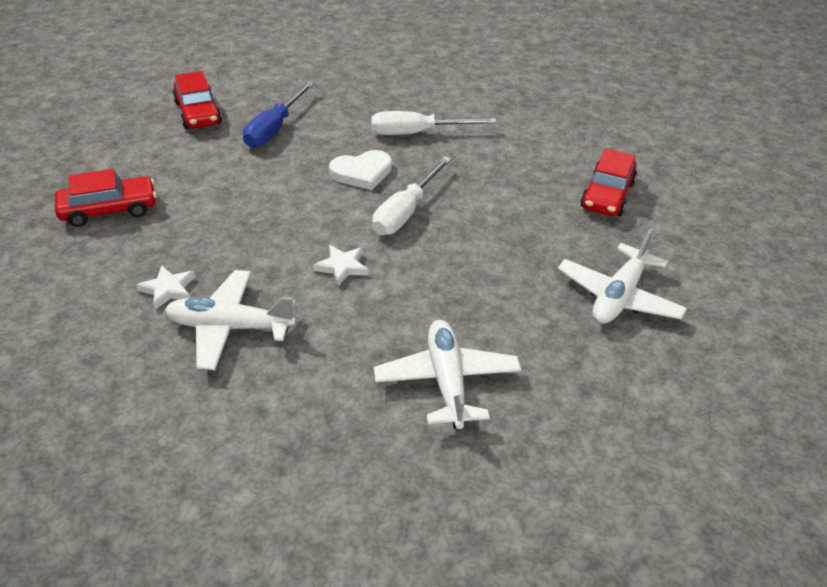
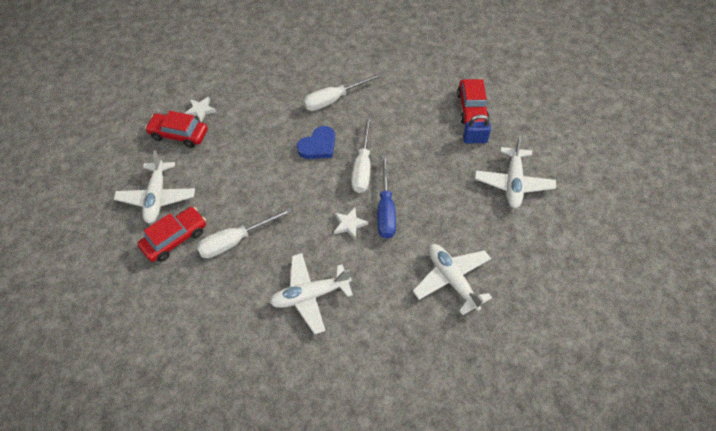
camera: 20 degrees left, 15 degrees up
(122, 163) = (157, 197): none -> white plane
(168, 289) = (255, 284): white star -> white star (200, 110)
(180, 236) = (235, 241): none -> white screwdriver
(198, 113) = (179, 134): red car -> red car turned 150 degrees clockwise
(274, 129) = (240, 129): blue screwdriver -> blue screwdriver (385, 210)
(362, 173) = (318, 146): white heart -> blue heart
(589, 230) = (475, 140): none -> blue padlock

